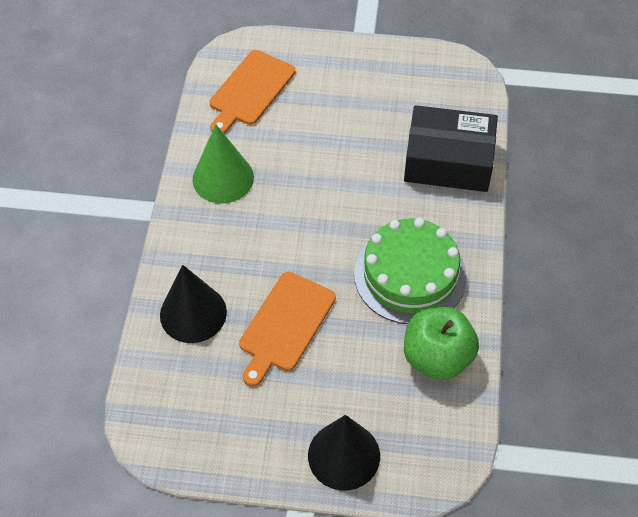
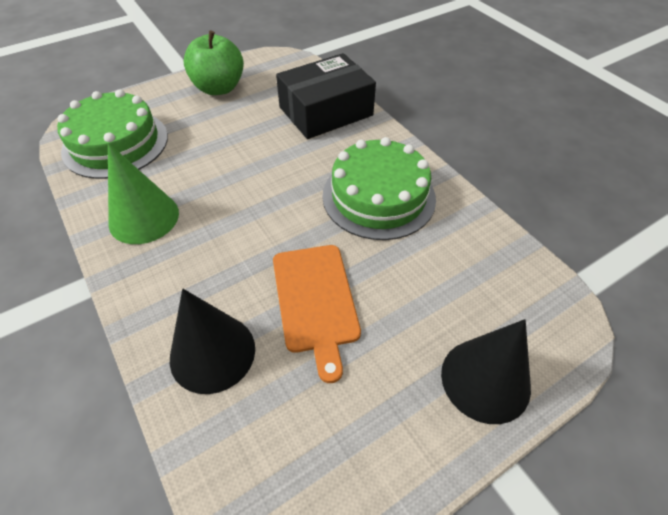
camera: 40 degrees left, 5 degrees down
(250, 90) = (115, 143): orange cutting board -> green cake
(437, 357) = (464, 241): green apple -> green apple (219, 88)

